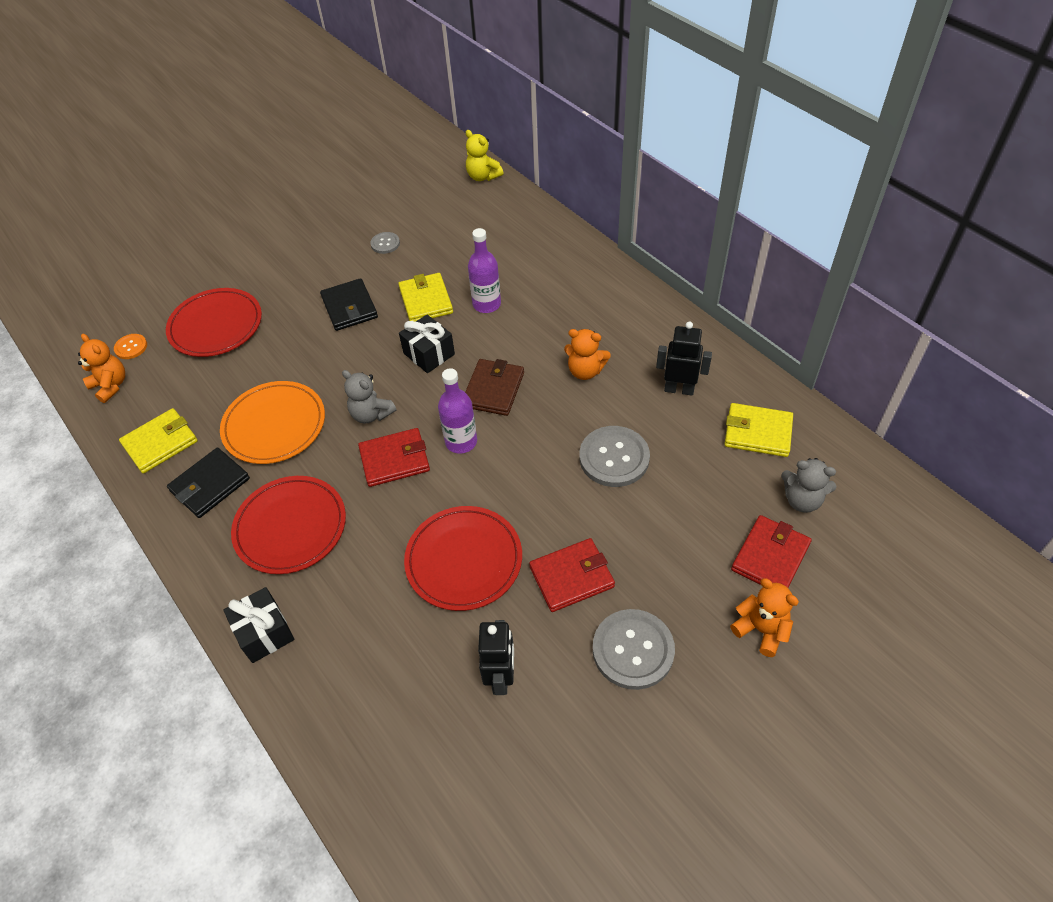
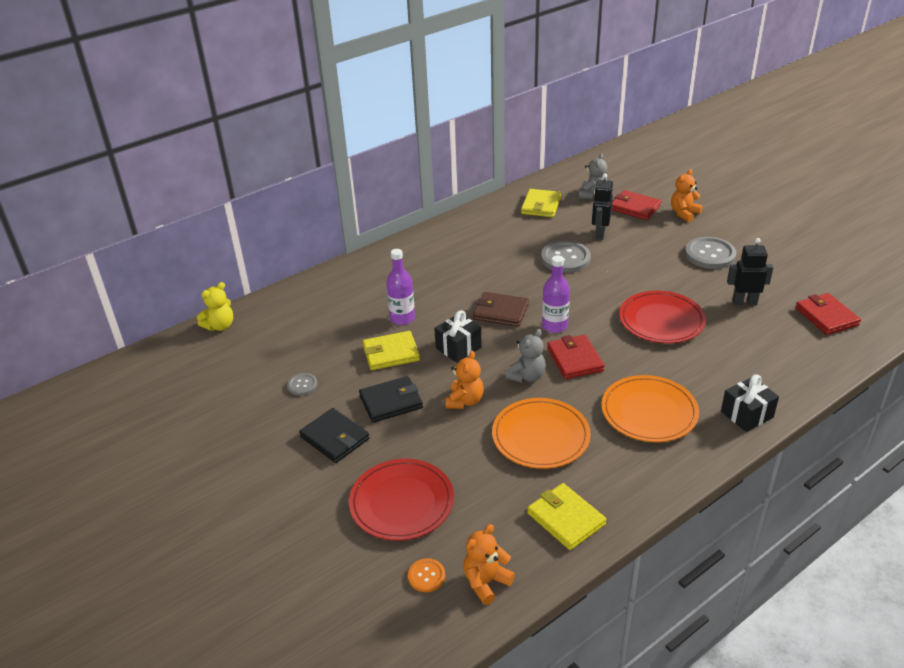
camera: 90 degrees left, 15 degrees down
(210, 485) = (612, 471): black wallet -> black wallet (334, 438)
(290, 527) = (649, 412): red plate -> orange plate
(571, 577) = (664, 276): red wallet -> red wallet (826, 316)
(585, 371) = (483, 269): orange teddy bear -> orange teddy bear (465, 401)
(679, 389) = (503, 231): black robot -> black robot (599, 234)

